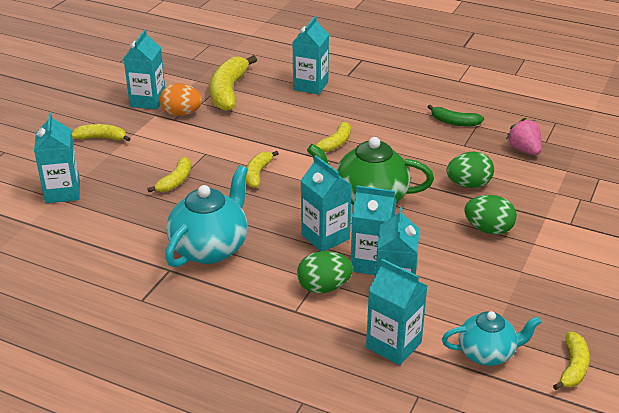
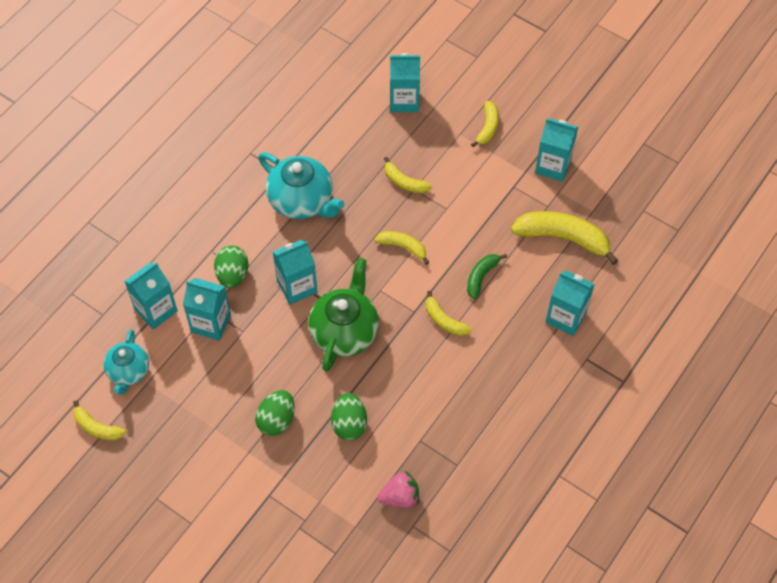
camera: 100 degrees right, 25 degrees up
(182, 113) = (523, 193): orange egg -> none
(371, 263) = (254, 315): turquoise carton -> none
(454, 122) = (466, 443): green banana -> green banana (481, 276)

